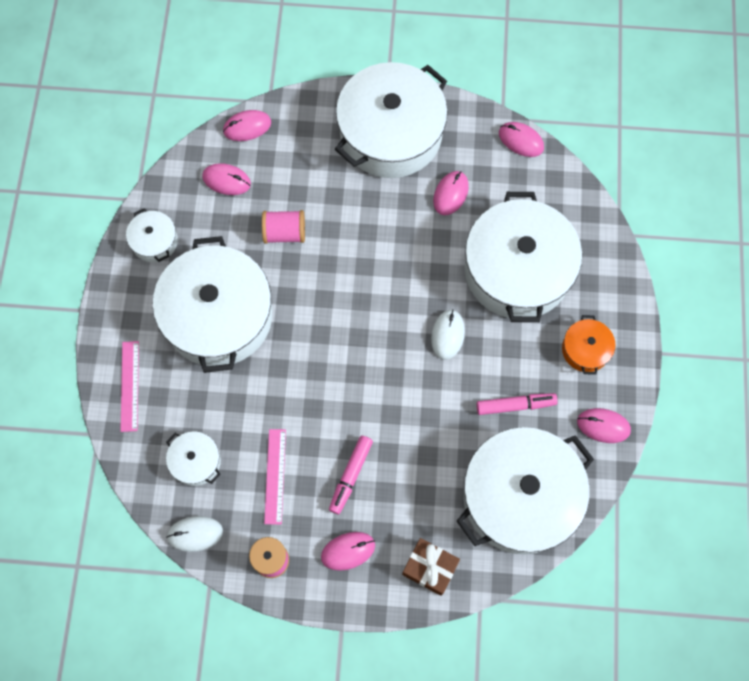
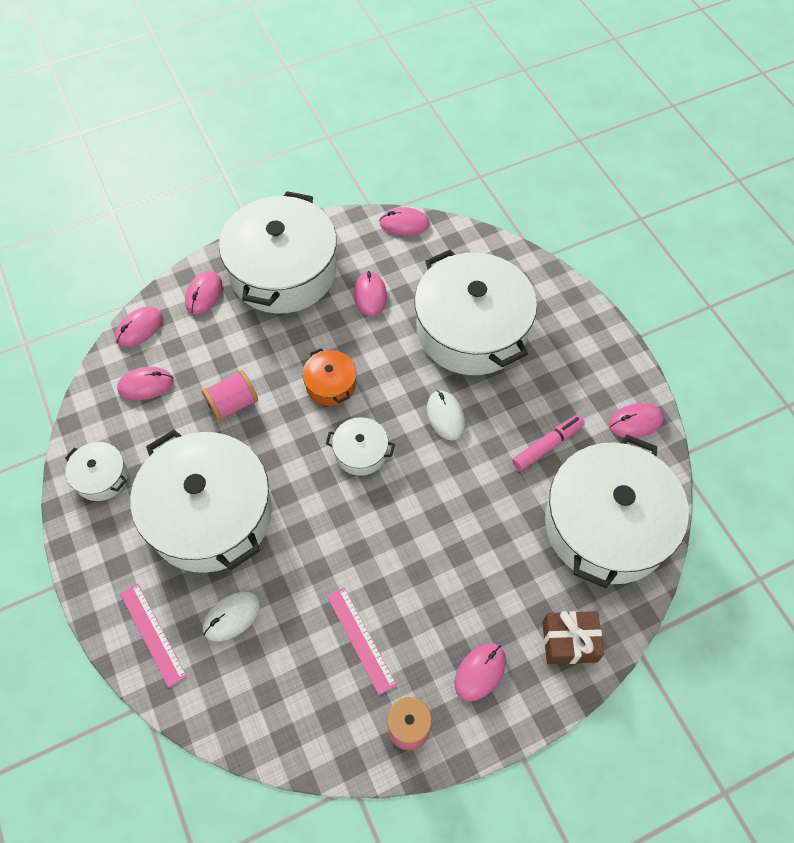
camera: 30 degrees left, 10 degrees down
(195, 534) = (311, 749): white mouse -> white mouse (232, 617)
(196, 461) = (269, 672): white pot -> white pot (361, 452)
(314, 122) = (204, 294): none -> pink mouse
(350, 476) = (436, 596): pink marker -> none
(585, 349) = (575, 365): orange pot -> orange pot (330, 384)

